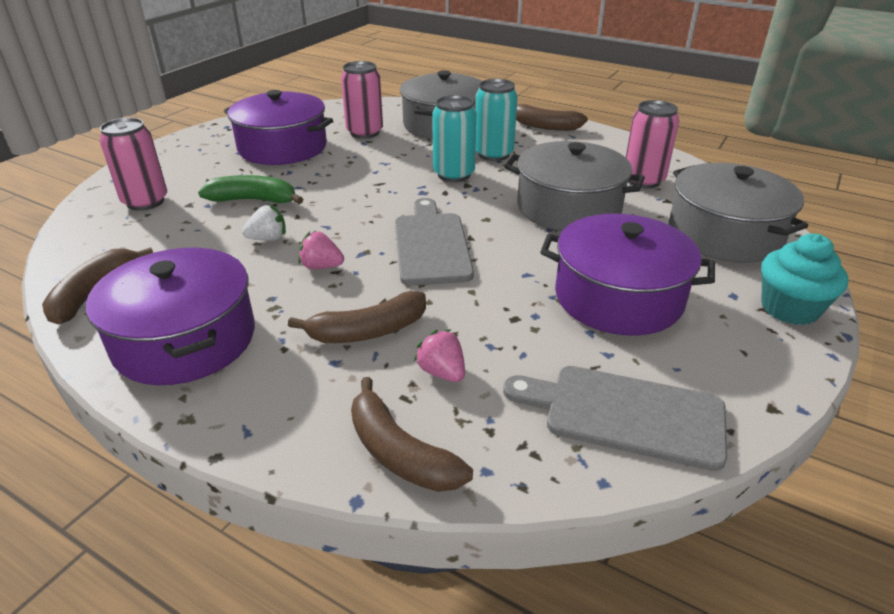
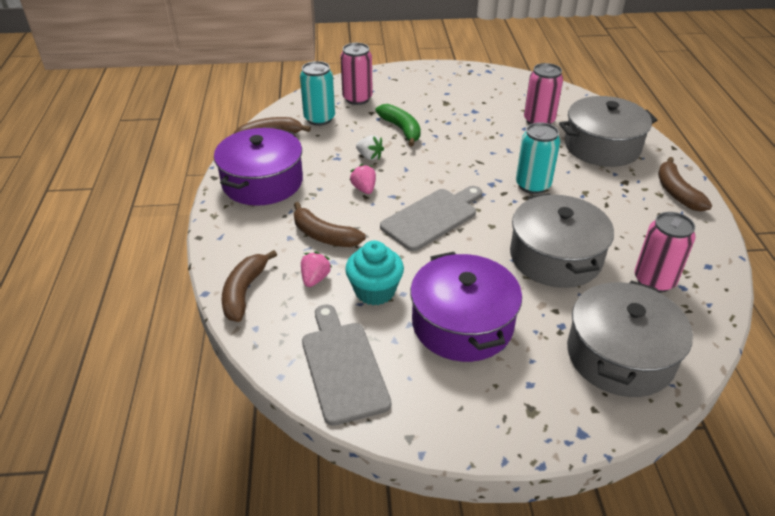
camera: 55 degrees right, 5 degrees up
(282, 147) = (473, 103): purple pot -> none
(493, 154) = (589, 189): turquoise can -> turquoise can (319, 119)
(789, 308) = (545, 422): turquoise cupcake -> turquoise cupcake (375, 291)

